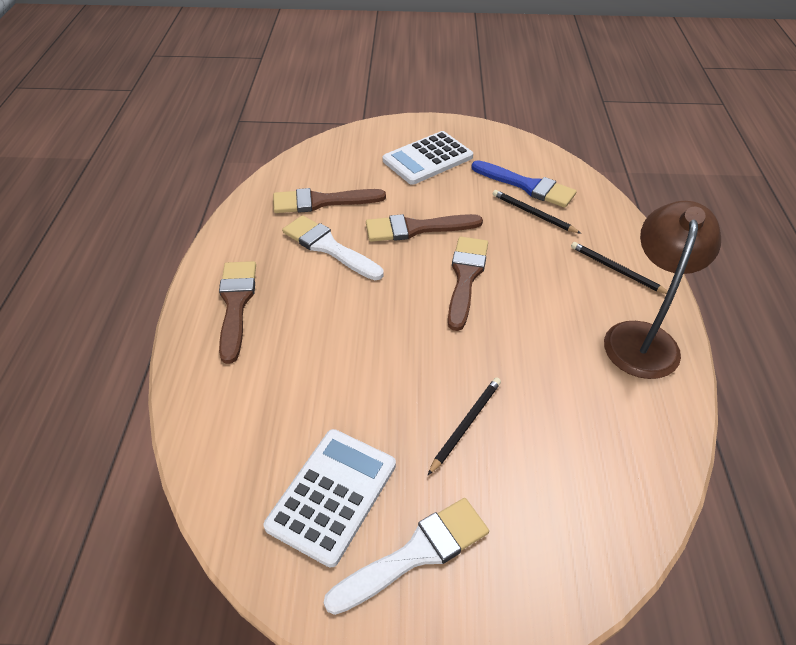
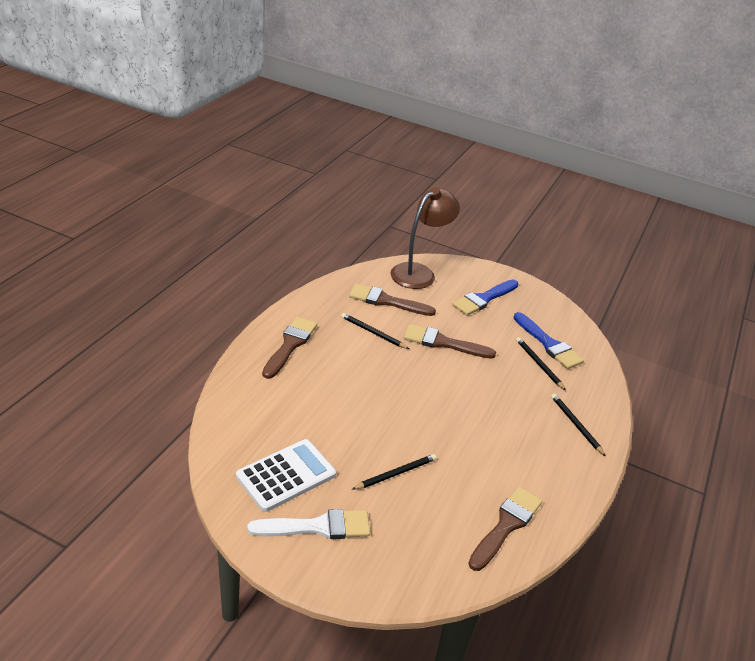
camera: 20 degrees right, 10 degrees down
(329, 247) = (373, 333): white brush -> black pencil
(428, 159) = (484, 299): white calculator -> blue brush
(465, 277) = (457, 387): brown brush -> brown brush (506, 526)
(642, 337) = (562, 474): brown lamp -> brown lamp (419, 272)

